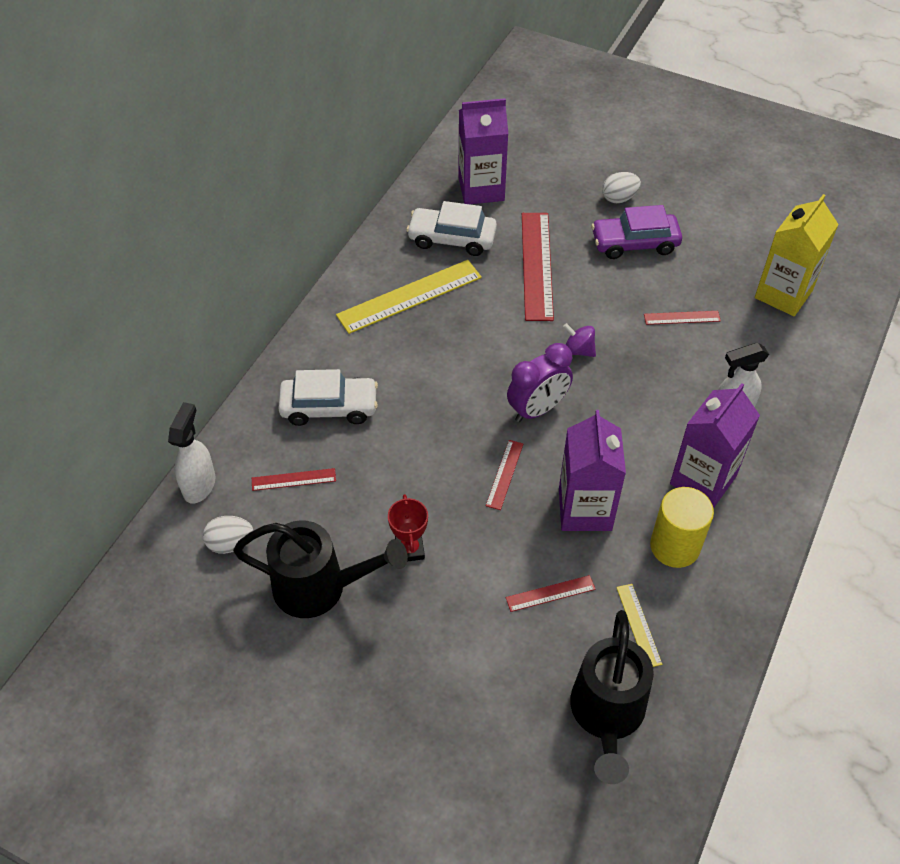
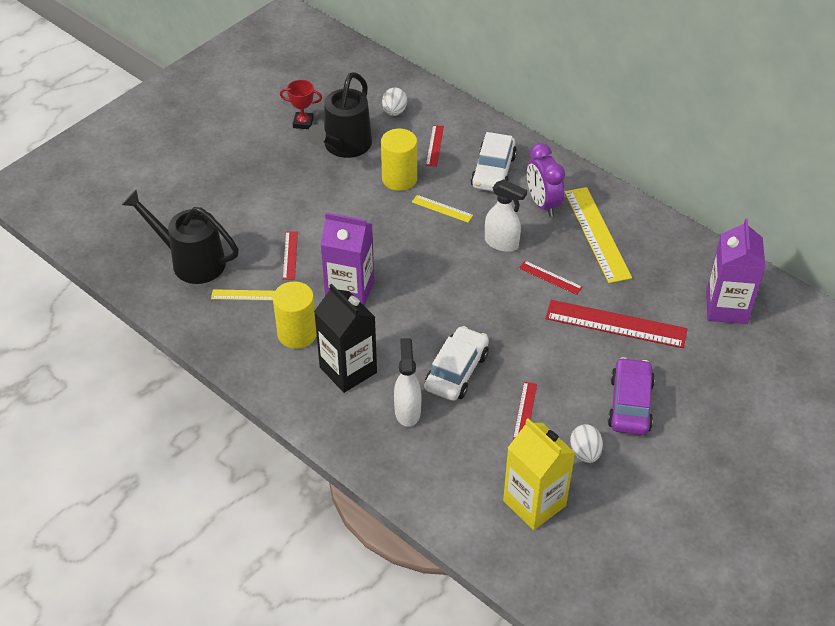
camera: 105 degrees right, 5 degrees down
(199, 485) = (446, 102): white spray bottle -> white spray bottle (502, 243)
(369, 504) = (399, 179): none -> yellow cylinder
(409, 549) = (355, 192): red trophy -> red trophy (303, 123)
(412, 446) = (442, 208): none -> yellow ruler
(452, 239) = (662, 273): white car -> white car (456, 371)
(504, 474) = (398, 253): red ruler -> red ruler (550, 277)
(537, 409) = (453, 286): purple clock -> purple clock (542, 204)
(578, 350) = (507, 327): purple spinning top -> none
(619, 198) = (697, 410): white egg -> white egg (585, 452)
(703, 480) = (348, 370): purple carton -> black carton

